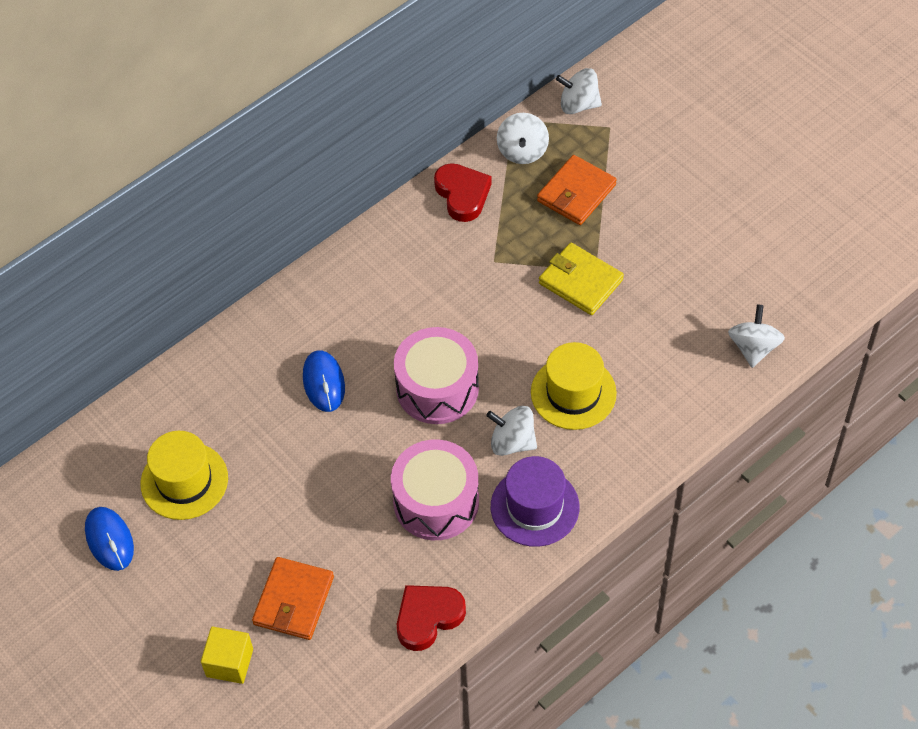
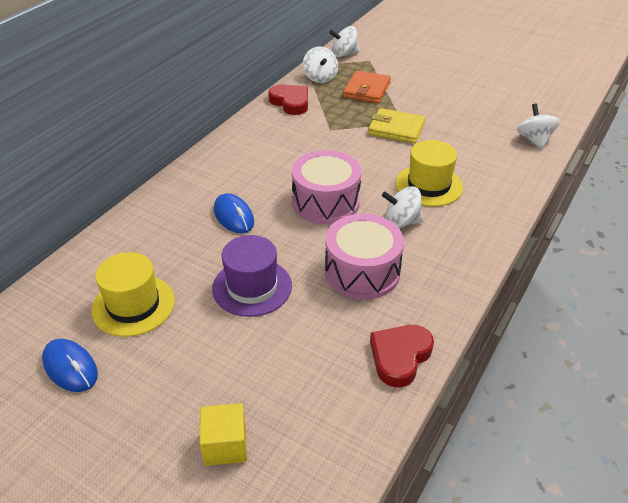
camera: 20 degrees left, 15 degrees down
(293, 600) = (269, 374): orange wallet -> none
(534, 507) = (443, 258): purple hat -> purple hat (252, 287)

